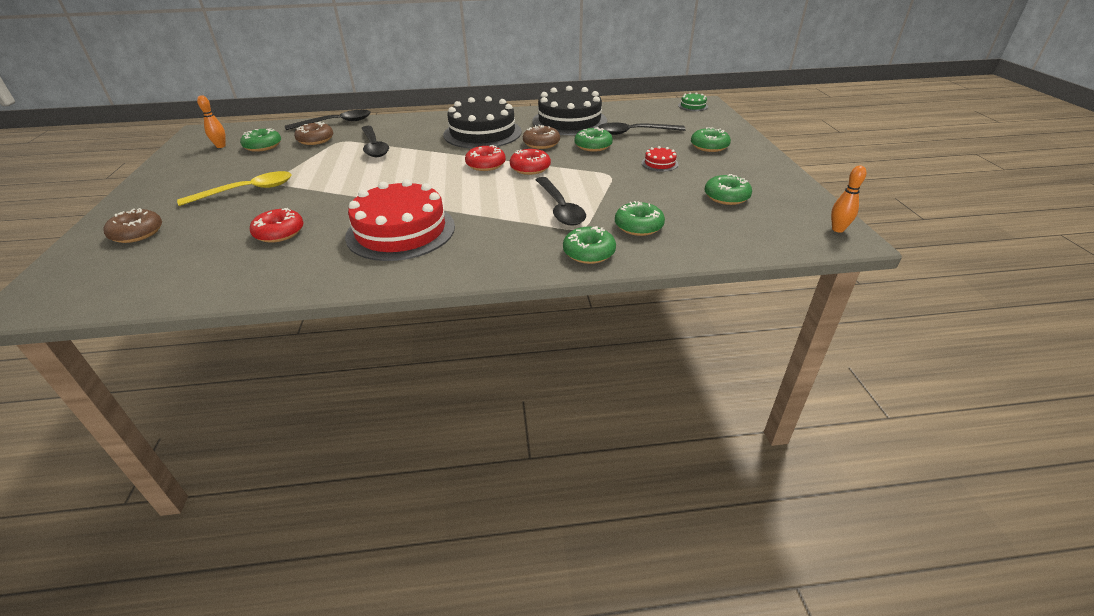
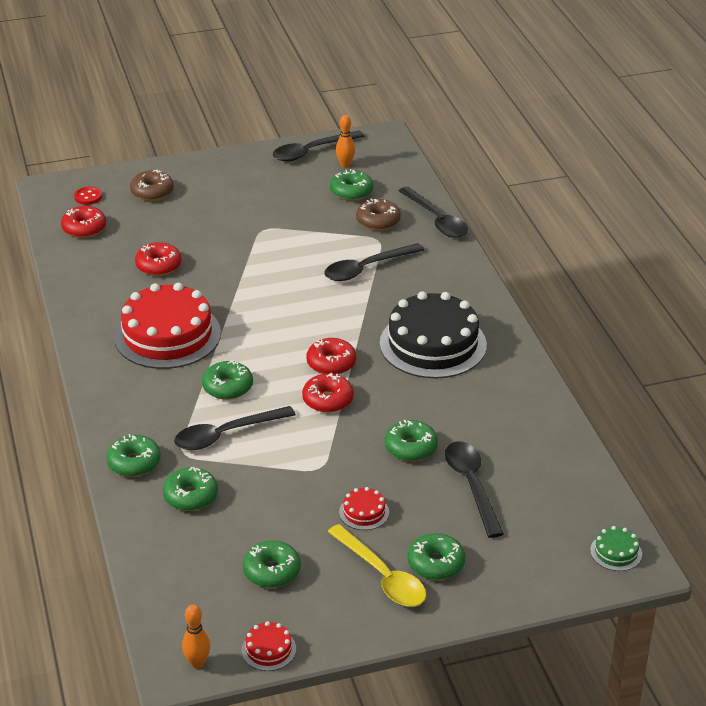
camera: 80 degrees right, 0 degrees up
(88, 274) = (88, 197): none -> red button
(153, 278) = (84, 228): none -> red donut
(180, 157) = (312, 151): none -> black spoon
(247, 191) = (239, 219): yellow spoon -> yellow spoon (382, 576)
(496, 205) = (228, 387): none -> green donut
(541, 143) = (408, 400): brown donut -> none
(569, 121) = (502, 418): black cake -> none
(810, 201) = (268, 649): none -> red cake

